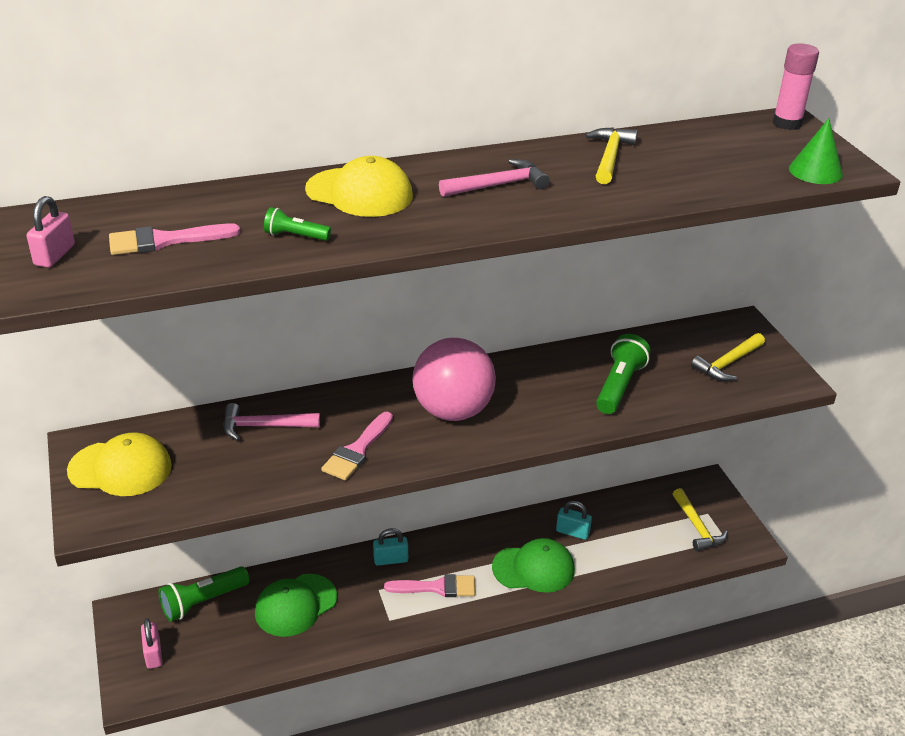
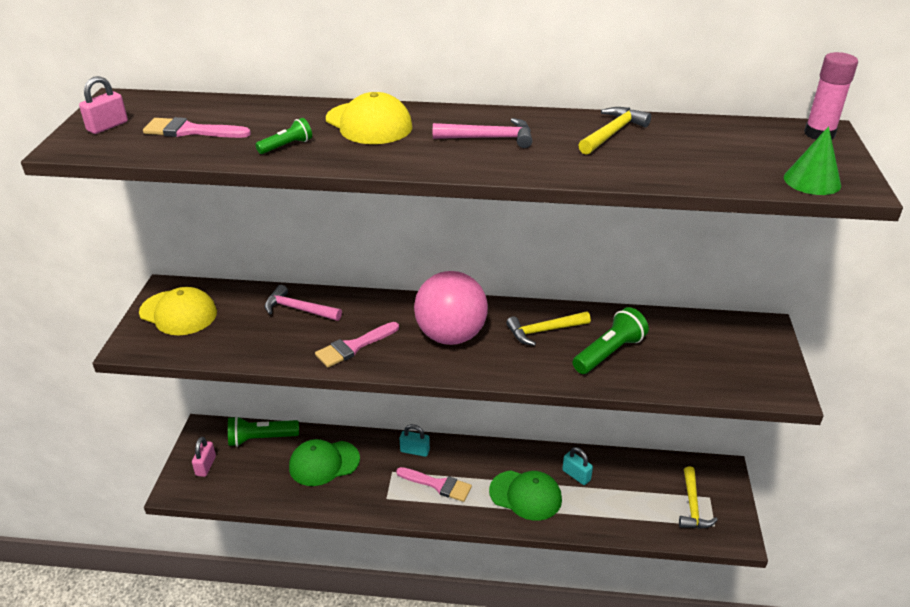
camera: 25 degrees right, 0 degrees up
(295, 236) = (287, 146): green flashlight -> green flashlight turned 105 degrees clockwise
(727, 363) = (726, 359): yellow hammer -> yellow hammer (543, 331)

